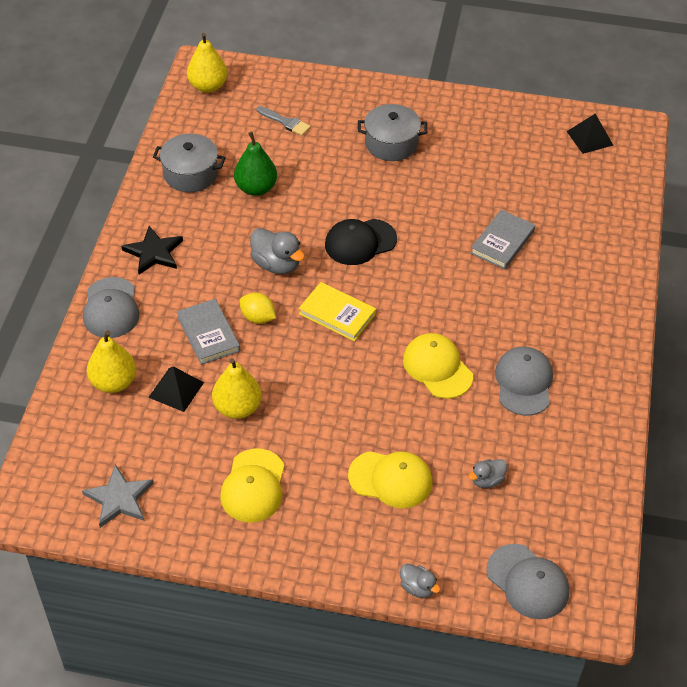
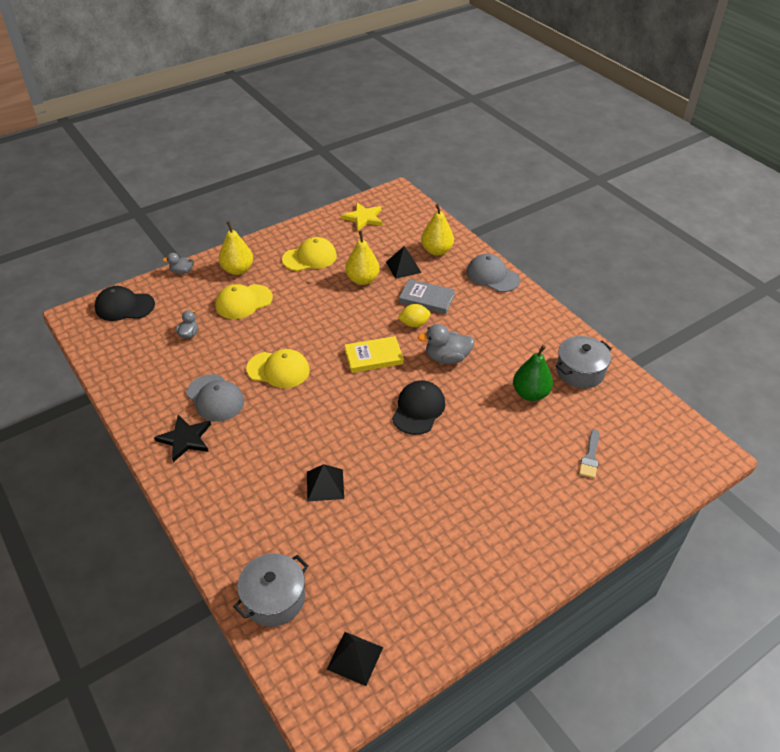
camera: 135 degrees right, 5 degrees down
(119, 498) = (363, 218): grey star -> yellow star
(154, 252) = (520, 315): black star -> black star (185, 439)
(208, 86) = (680, 441): yellow pear -> yellow pear (237, 270)
(253, 486) = (310, 257): yellow cap -> yellow cap turned 105 degrees clockwise
(285, 122) = (590, 457): grey brush -> grey brush turned 60 degrees counterclockwise
(391, 143) = (499, 503): grey pot -> grey pot (274, 598)
(502, 242) = (325, 485): grey book -> black pyramid
(527, 582) = (124, 306): grey cap -> black cap

